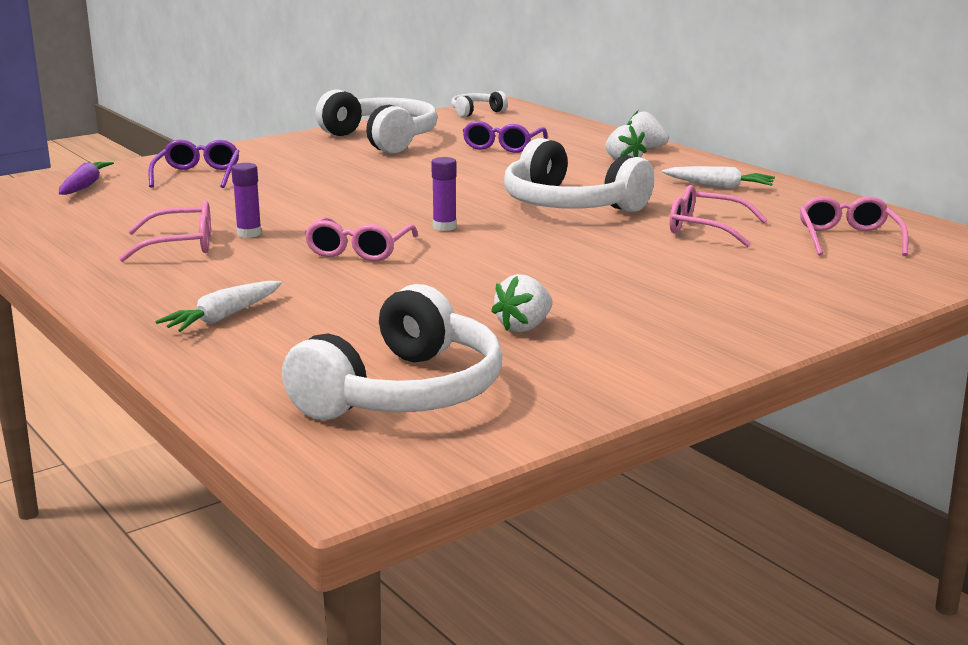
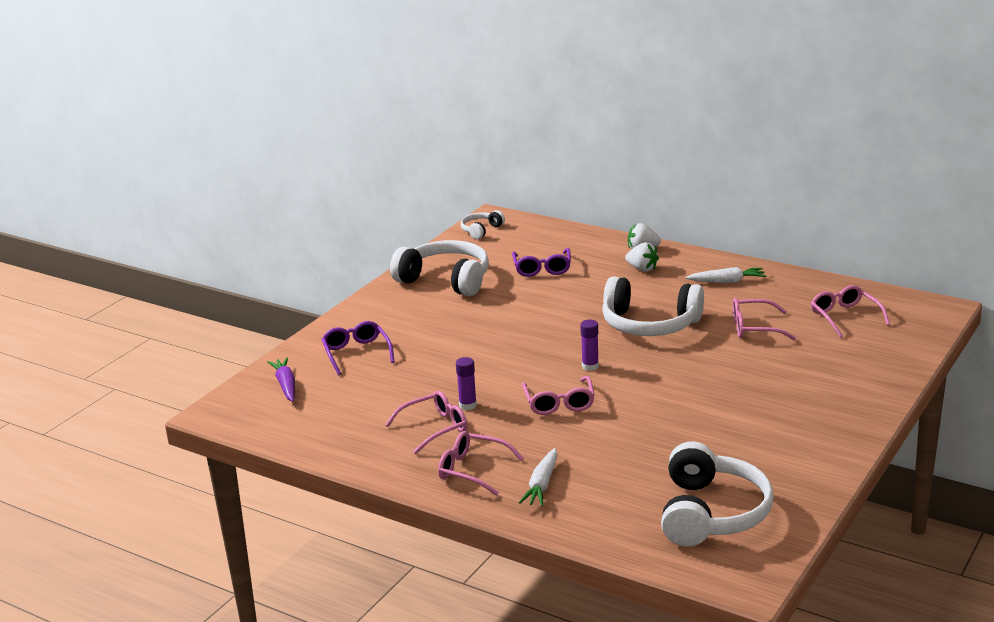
camera: 20 degrees left, 5 degrees up
(162, 287) = (472, 470): none -> pink glasses
(524, 327) = (727, 444): white strawberry -> none

